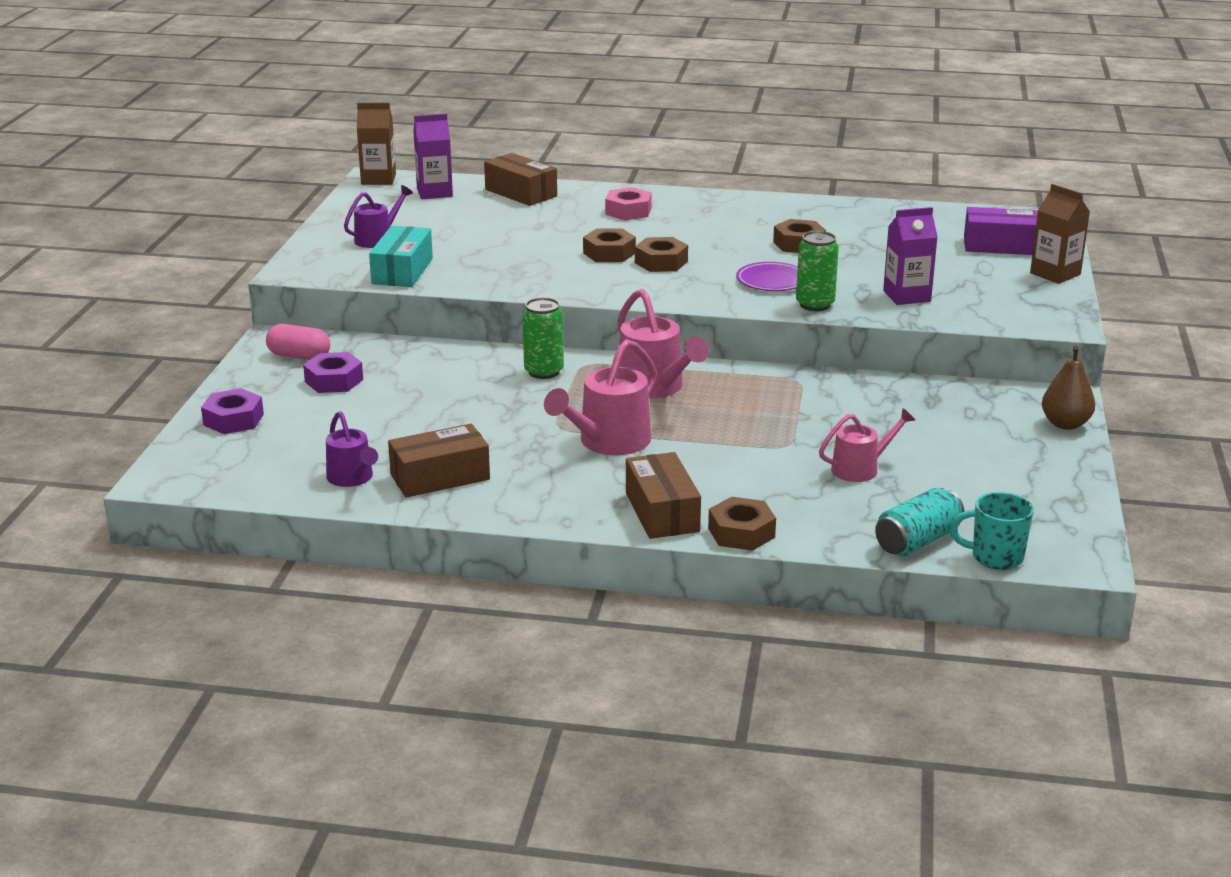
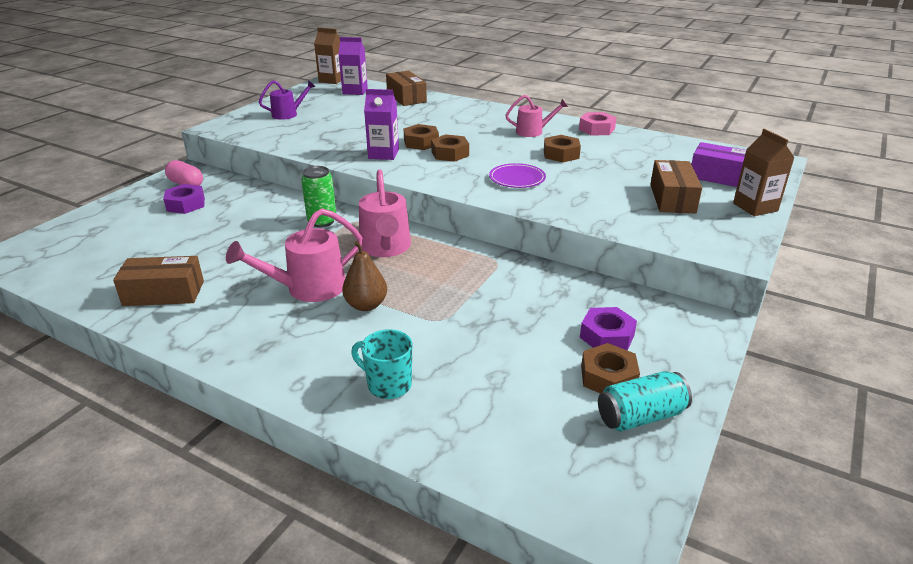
camera: 20 degrees right, 5 degrees up
(233, 420) = (95, 221): purple nut -> purple nut (607, 336)
(352, 478) = (108, 282): purple watering can -> none
(402, 271) = (277, 136): turquoise box -> none
(628, 211) = (462, 117): pink nut -> pink nut (596, 129)
(662, 512) = (285, 364): brown box -> brown box (672, 198)
(741, 533) = (327, 403): brown nut -> brown nut (608, 377)
(815, 304) = (533, 202): green can -> none
(861, 468) = (484, 357): pink watering can -> pink watering can (533, 132)
(906, 296) = (613, 207): purple carton -> purple carton (383, 154)
(917, 541) = (474, 455): turquoise can -> turquoise can (640, 416)
(995, 557) = (537, 498): turquoise mug -> turquoise mug (388, 385)
(1065, 424) = (702, 350): brown pear -> brown pear (366, 305)

